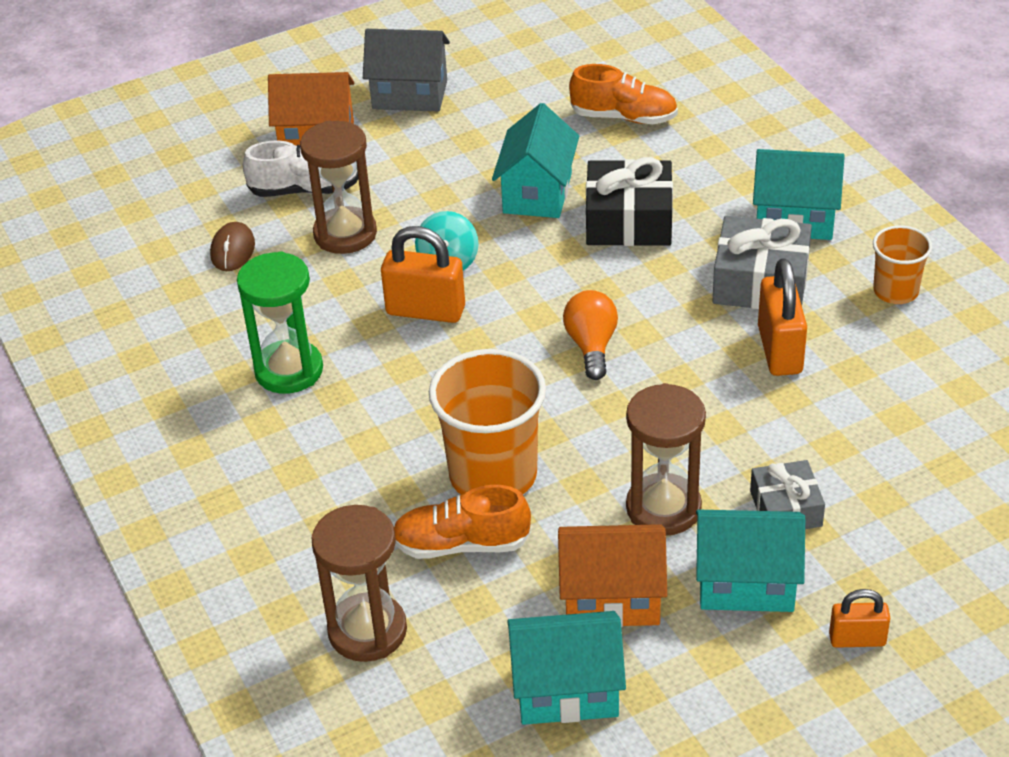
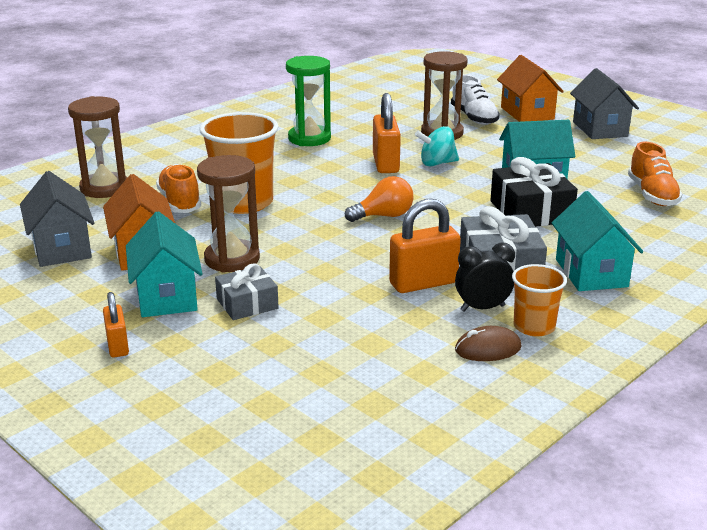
camera: 70 degrees right, 15 degrees down
(233, 250) = (404, 110): brown mouse -> brown mouse (488, 349)
(566, 690) = (61, 248): turquoise house -> grey house
(848, 318) = (482, 308): none -> black clock

